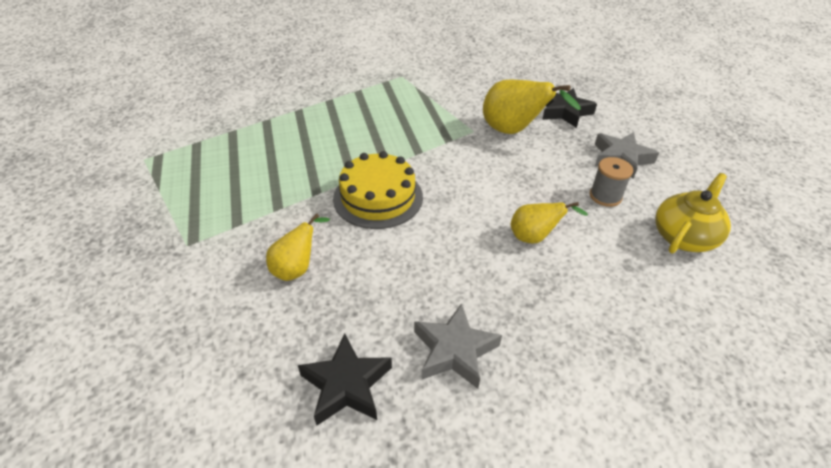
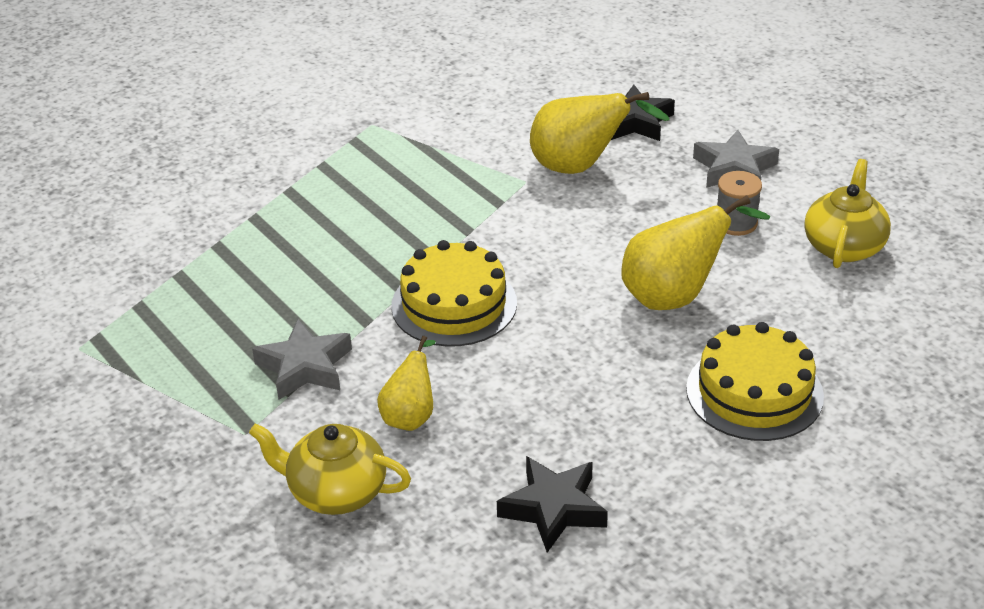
camera: 20 degrees left, 5 degrees down
(207, 310) = (336, 491): none -> yellow teapot
(454, 350) = (649, 440): grey star -> grey star (305, 367)
(534, 237) = (675, 296): yellow pear -> yellow pear, size x1.67
(560, 336) = (754, 392): none -> yellow cake

